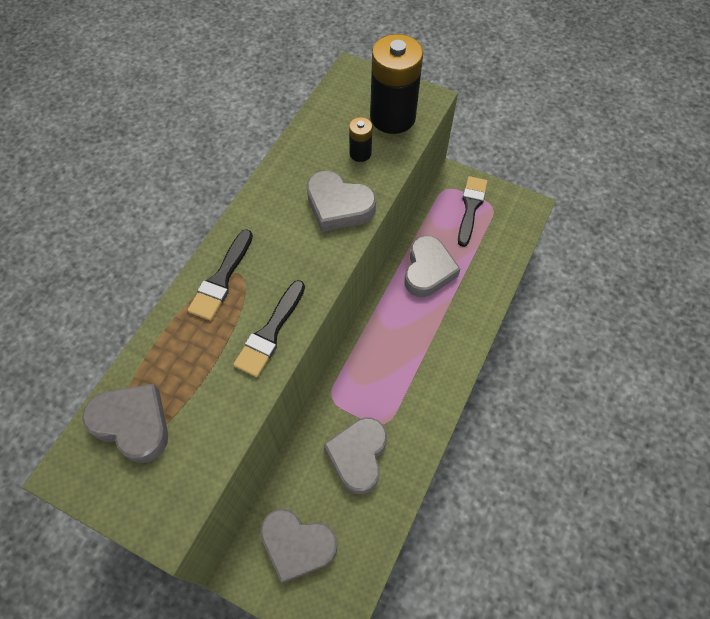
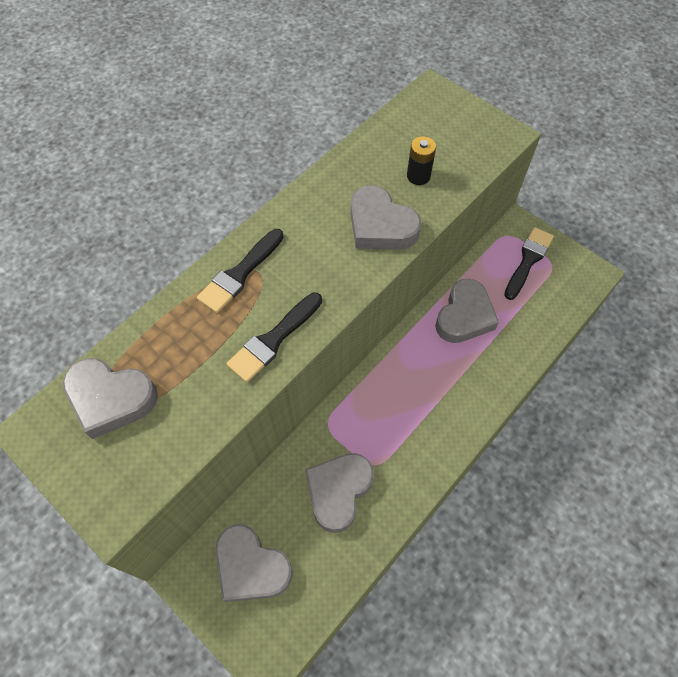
camera: 15 degrees right, 0 degrees up
(133, 424) = (111, 399): grey heart -> grey heart turned 150 degrees clockwise
(392, 117) = (463, 145): black battery -> none

